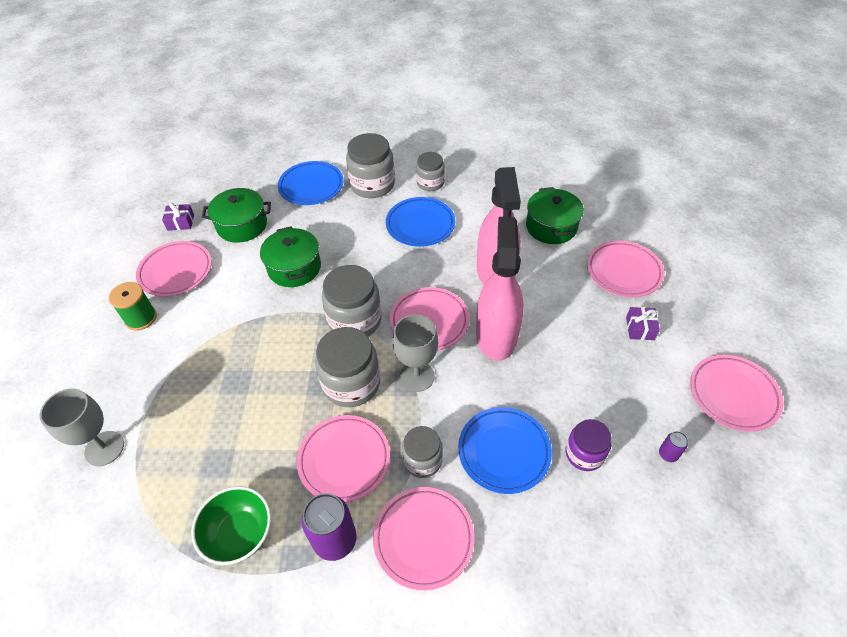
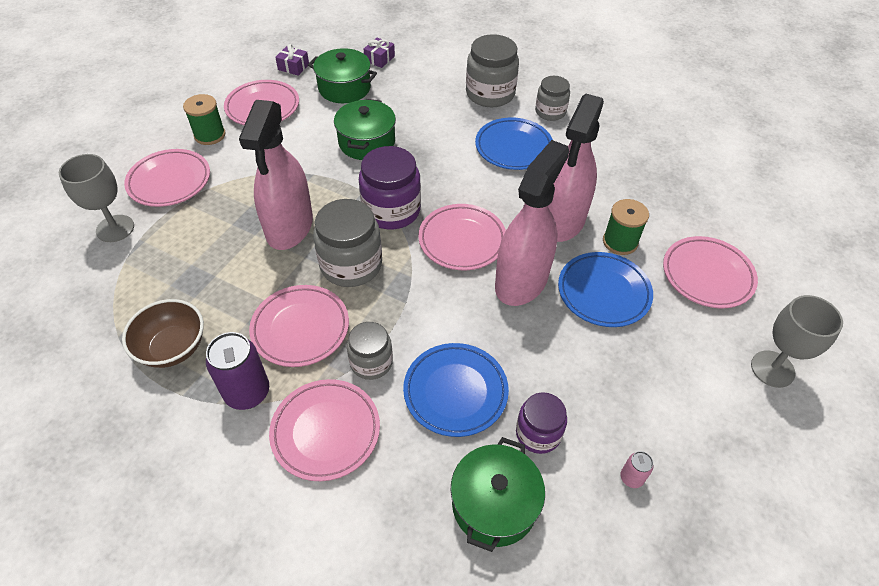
camera: 25 degrees right, 0 degrees up
(239, 534) = (173, 348): green bowl -> brown bowl
(275, 373) = (289, 227): none -> pink spray bottle
(311, 186) = (430, 75): blue plate -> blue plate (603, 292)
(355, 320) = (391, 210): grey jar -> purple jar
(417, 376) = (416, 285): grey goblet -> grey goblet (772, 369)
(548, 271) = (620, 242): none -> green spool
(551, 227) = (653, 199): green pot -> green pot (494, 504)
(640, 328) = (687, 339): purple gift -> purple gift (379, 59)
(668, 454) = (631, 478): purple can -> pink can
(733, 395) = (753, 455): pink plate -> pink plate (169, 181)

